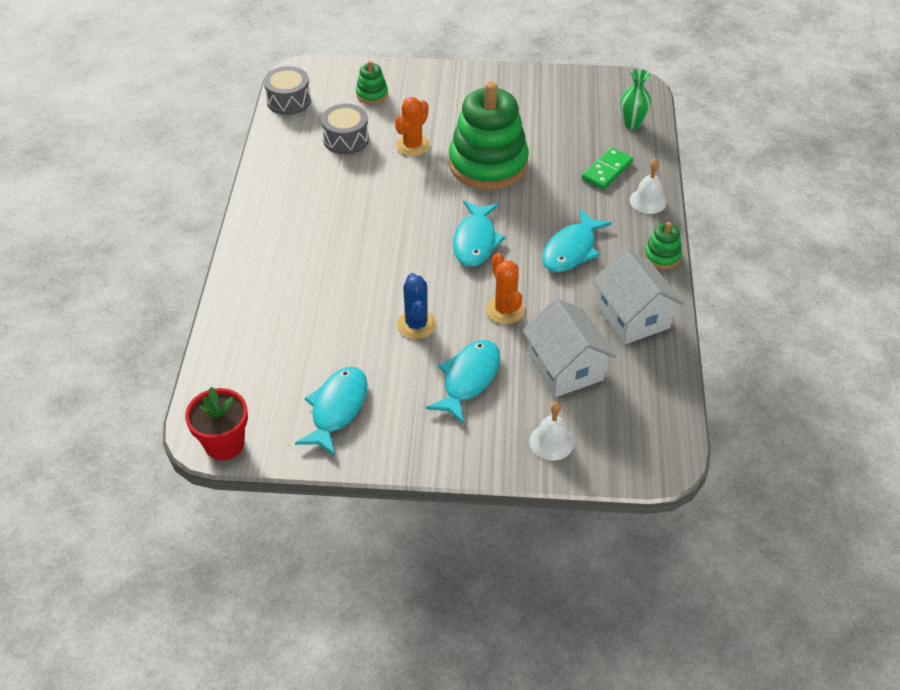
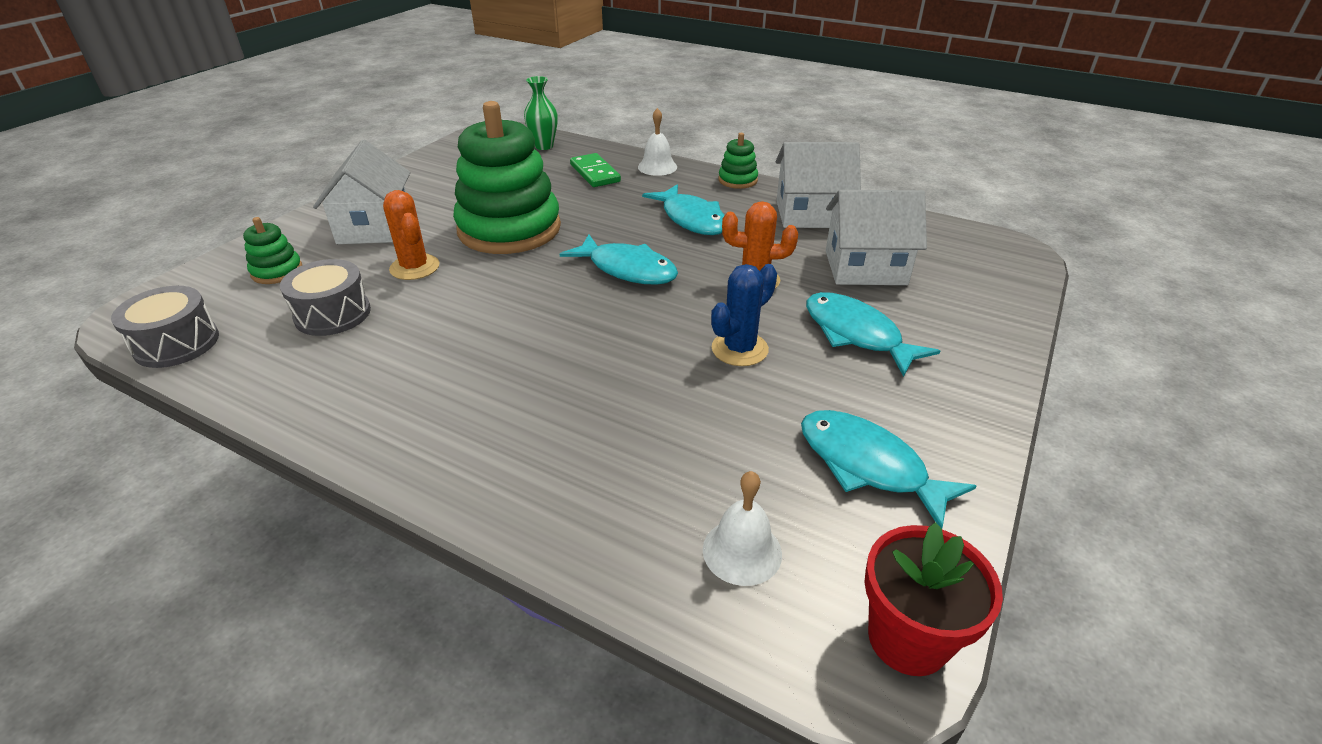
camera: 65 degrees left, 10 degrees down
(416, 324) = (739, 349): blue cactus -> blue cactus turned 60 degrees counterclockwise
(446, 104) = (375, 227): none -> white house
(551, 442) = (976, 305): white bell -> white bell (742, 551)

